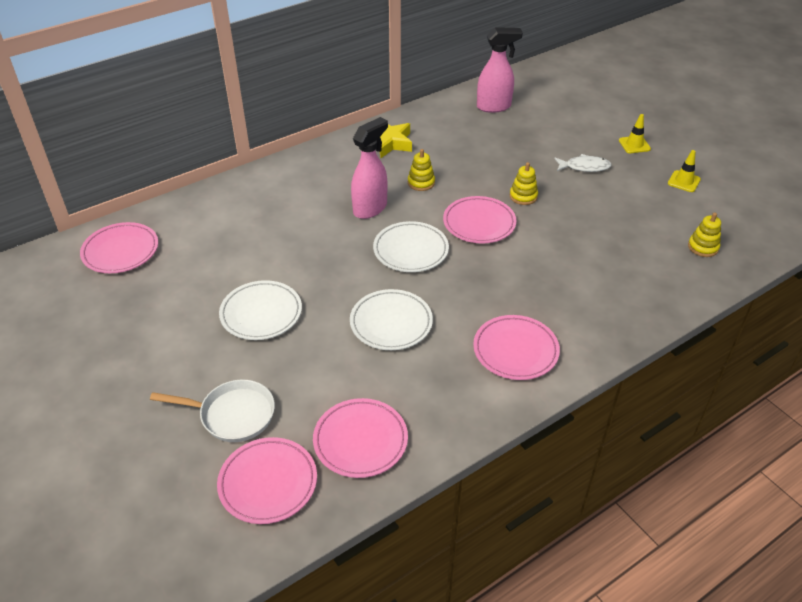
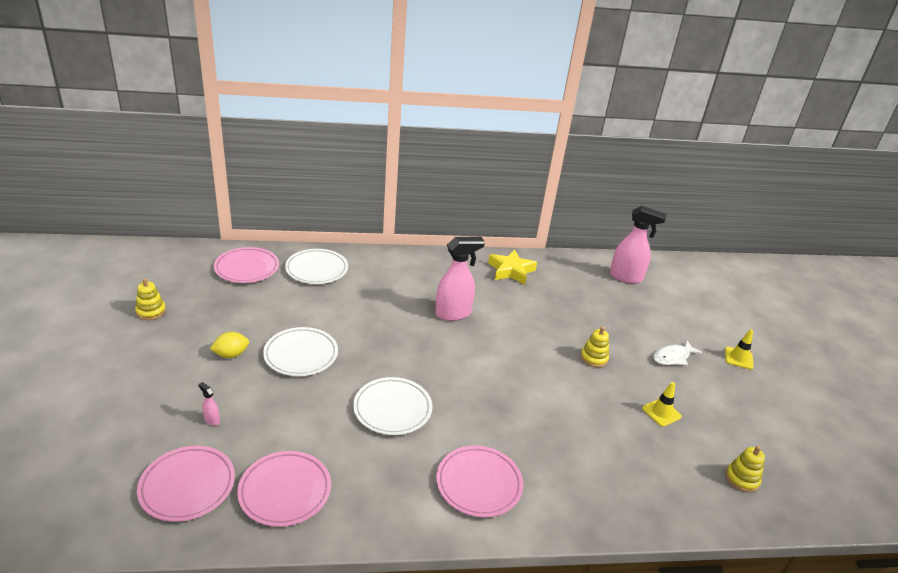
camera: 25 degrees right, 10 degrees down
(191, 345) = (231, 354): none -> yellow lemon
(232, 415) = (212, 420): white pan -> pink spray bottle
(411, 250) = (458, 359): white plate -> white plate (316, 269)
(421, 183) = (512, 311): yellow stacking toy -> yellow stacking toy (151, 311)
(479, 223) = (535, 363): pink plate -> none
(584, 167) = (673, 357): white fish -> white fish turned 120 degrees clockwise
(684, 181) = (767, 410): yellow traffic cone -> yellow traffic cone (661, 412)

